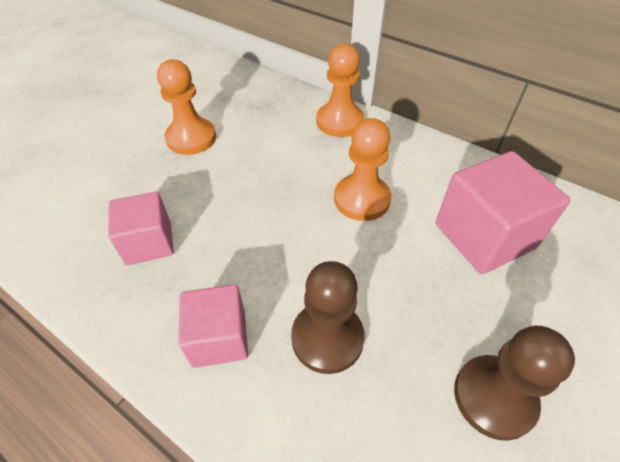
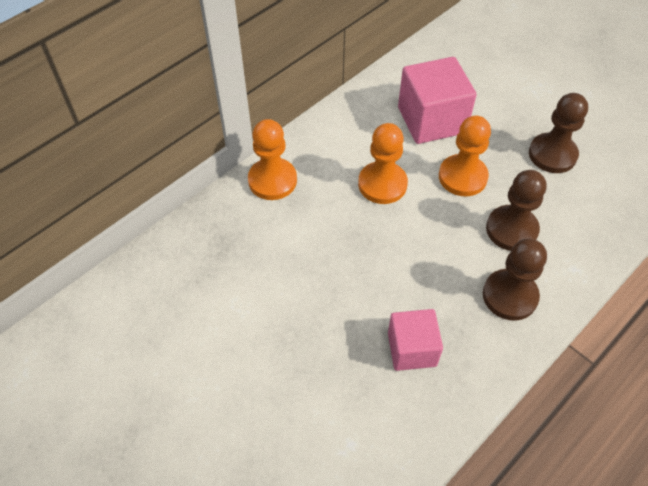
camera: 80 degrees left, 5 degrees up
(191, 138) = (266, 314): orange pawn -> orange pawn (462, 177)
(219, 338) = (509, 296): pink cube -> brown pawn

